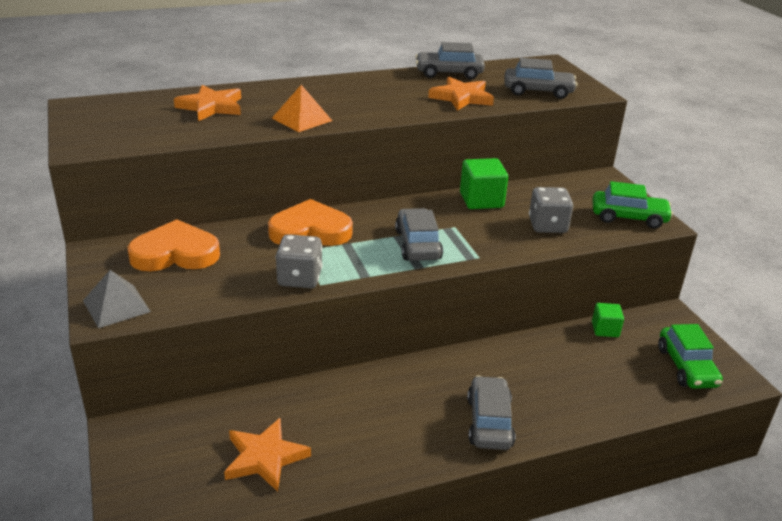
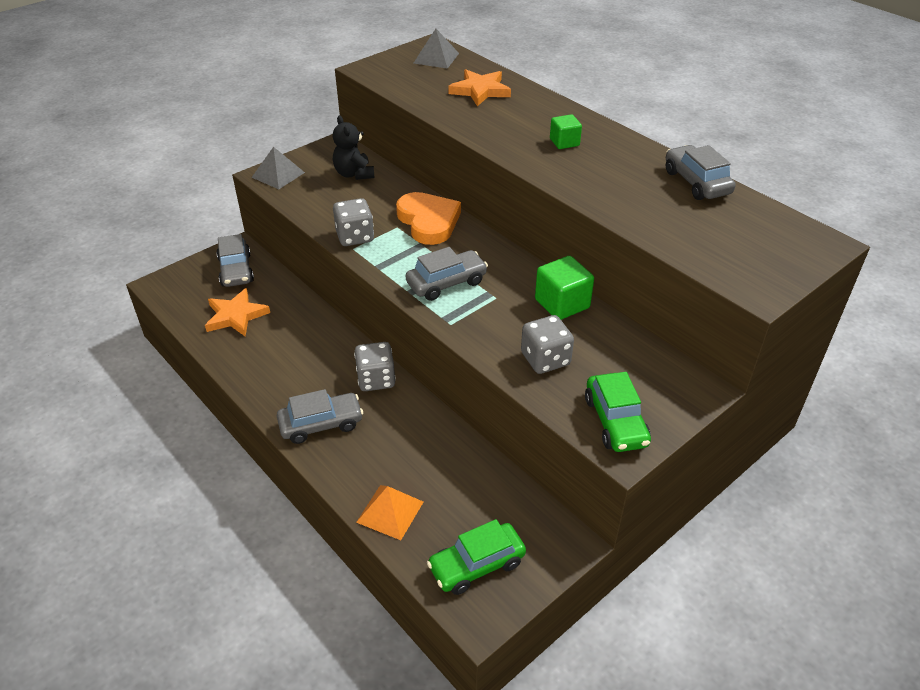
camera: 70 degrees right, 10 degrees up
(111, 110) = (436, 58): none -> grey pyramid
(175, 253) = (354, 174): orange heart -> black teddy bear
(302, 119) = (495, 134): orange pyramid -> orange pyramid (390, 512)
(441, 369) = (376, 379): none -> grey dice
(461, 97) = (636, 203): orange star -> none
(538, 91) = (714, 249): grey car -> grey car (236, 270)
(605, 329) = (504, 485): green cube -> green cube (564, 142)

